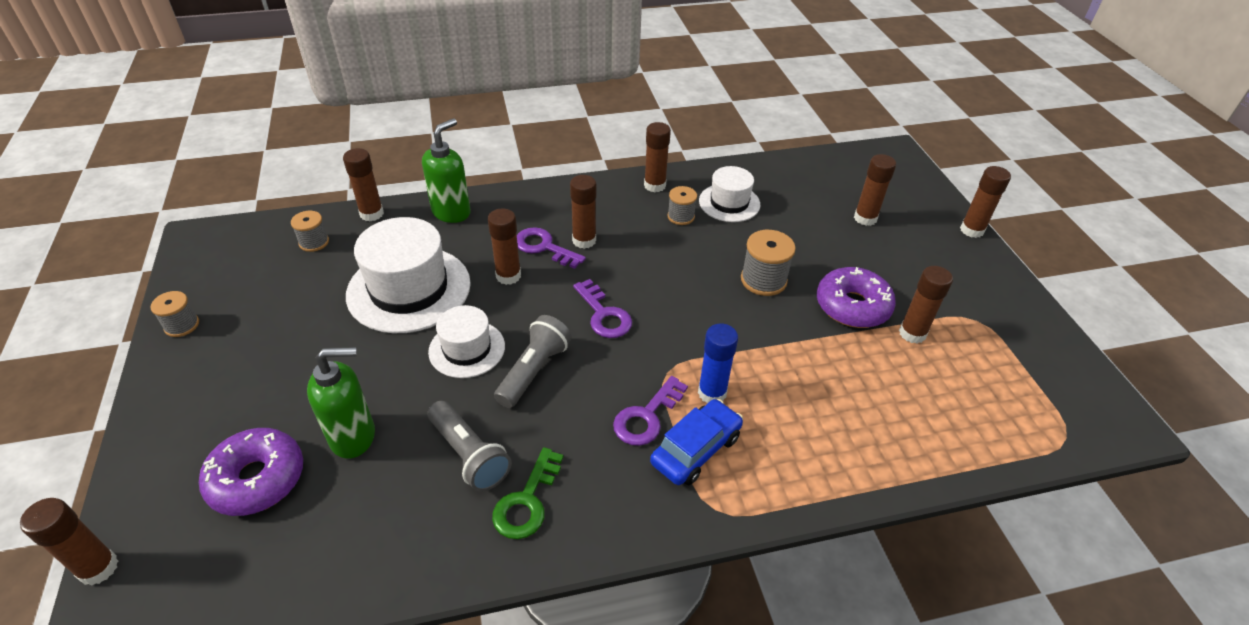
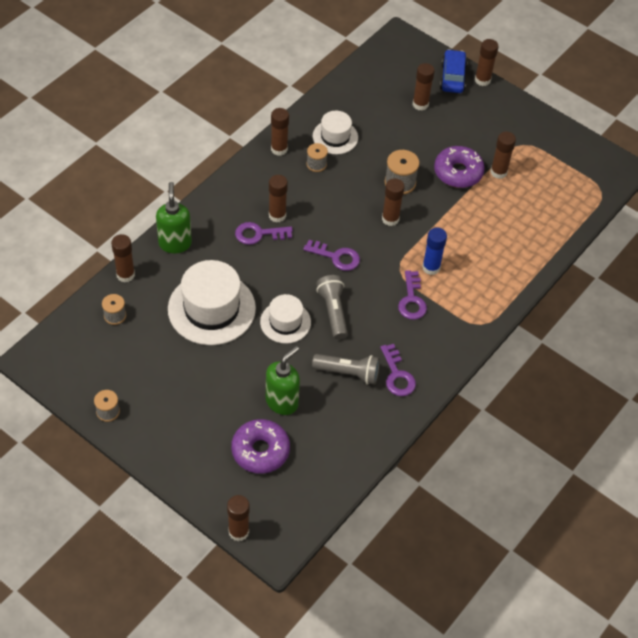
camera: 40 degrees left, 10 degrees up
(508, 276) = (259, 265): brown glue stick -> brown glue stick (390, 219)
(527, 501) = (397, 375): green key -> purple key
(695, 449) = (449, 302): blue car -> blue car (452, 77)

